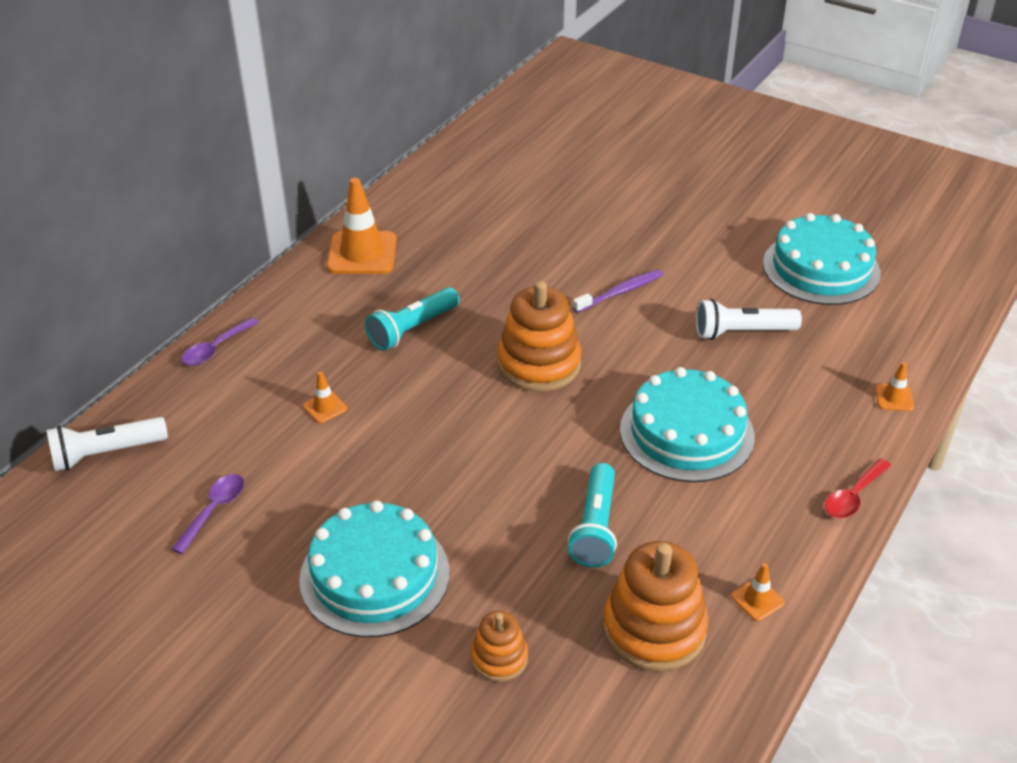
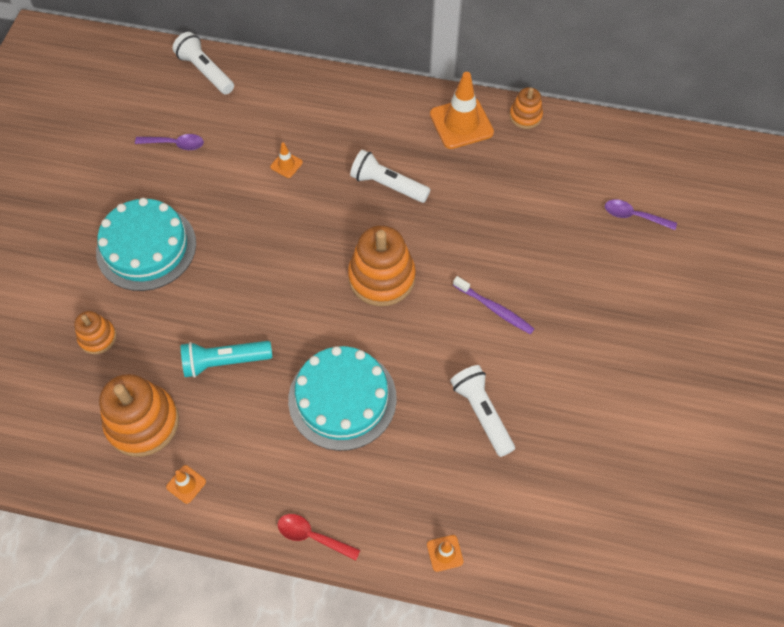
camera: 70 degrees right, 20 degrees up
(215, 349) = (320, 83): purple spoon -> purple spoon (633, 216)
(384, 208) = (525, 116): none -> orange stacking toy
(412, 329) = (387, 185): turquoise flashlight -> white flashlight
(821, 268) = (605, 462): turquoise cake -> none

